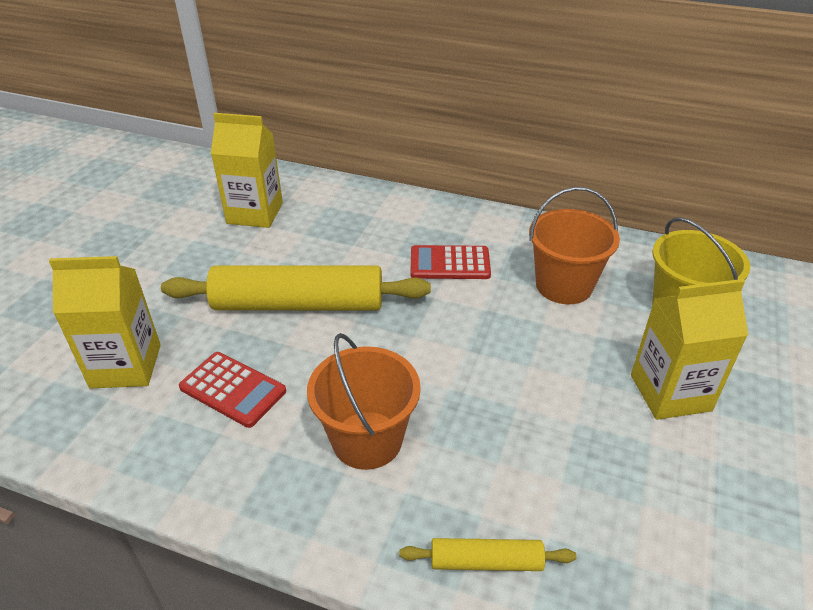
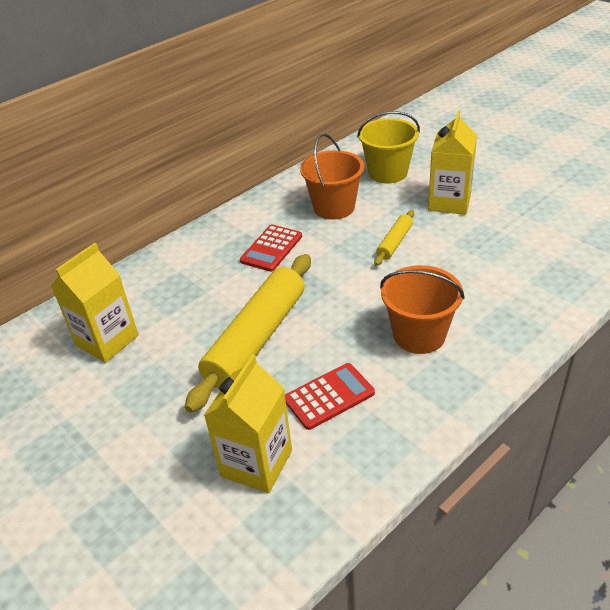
camera: 60 degrees left, 0 degrees up
(486, 561) = (534, 310): yellow rolling pin -> yellow rolling pin (394, 242)

